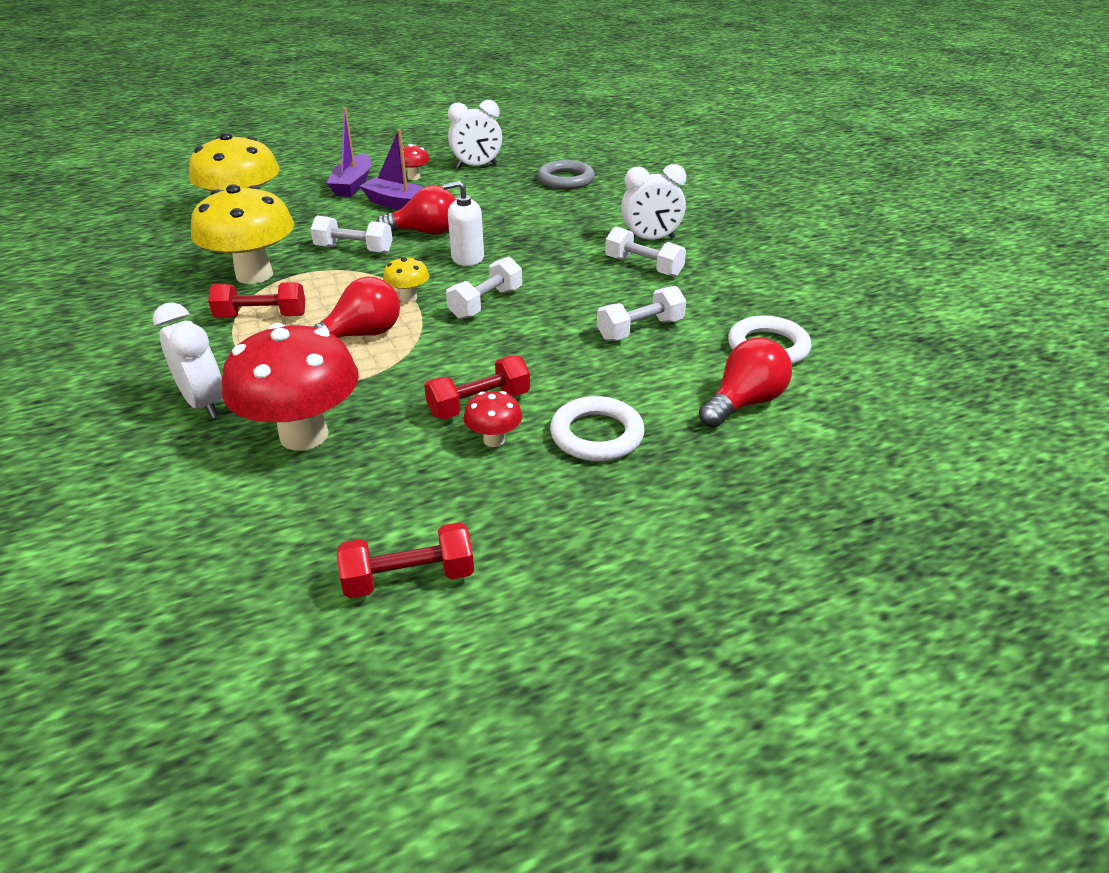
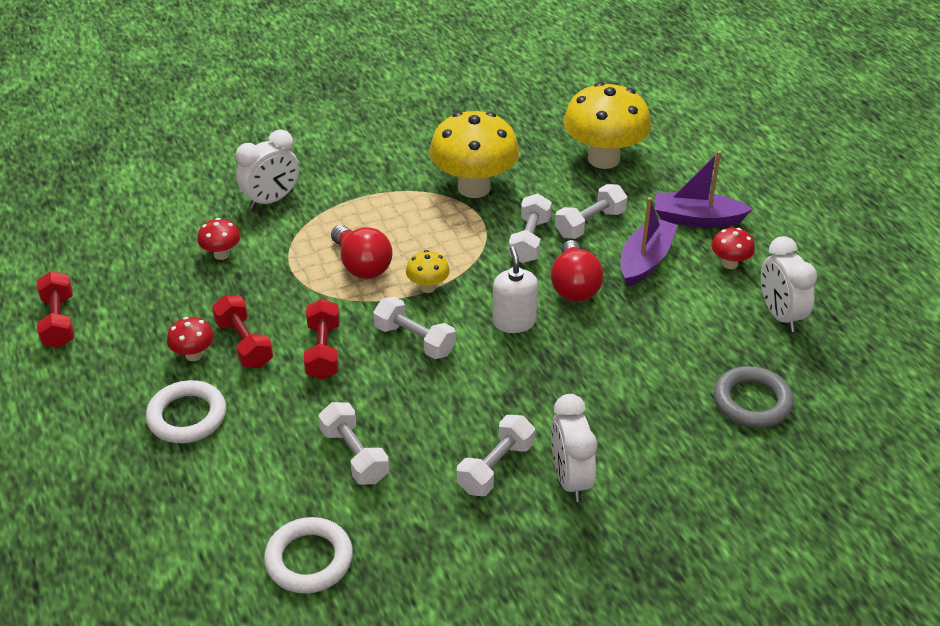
camera: 90 degrees right, 5 degrees up
(262, 316) = (397, 205): red dumbbell -> red dumbbell (323, 351)
(304, 435) = (221, 254): red mushroom -> red mushroom, size x0.45
(340, 224) = (590, 224): none -> white dumbbell
(744, 403) = (213, 524): red light bulb -> none

